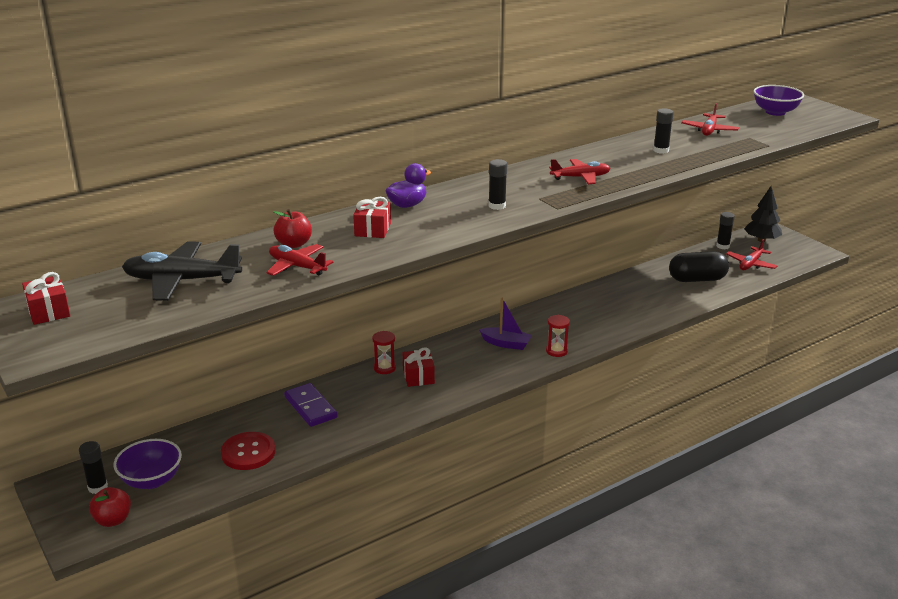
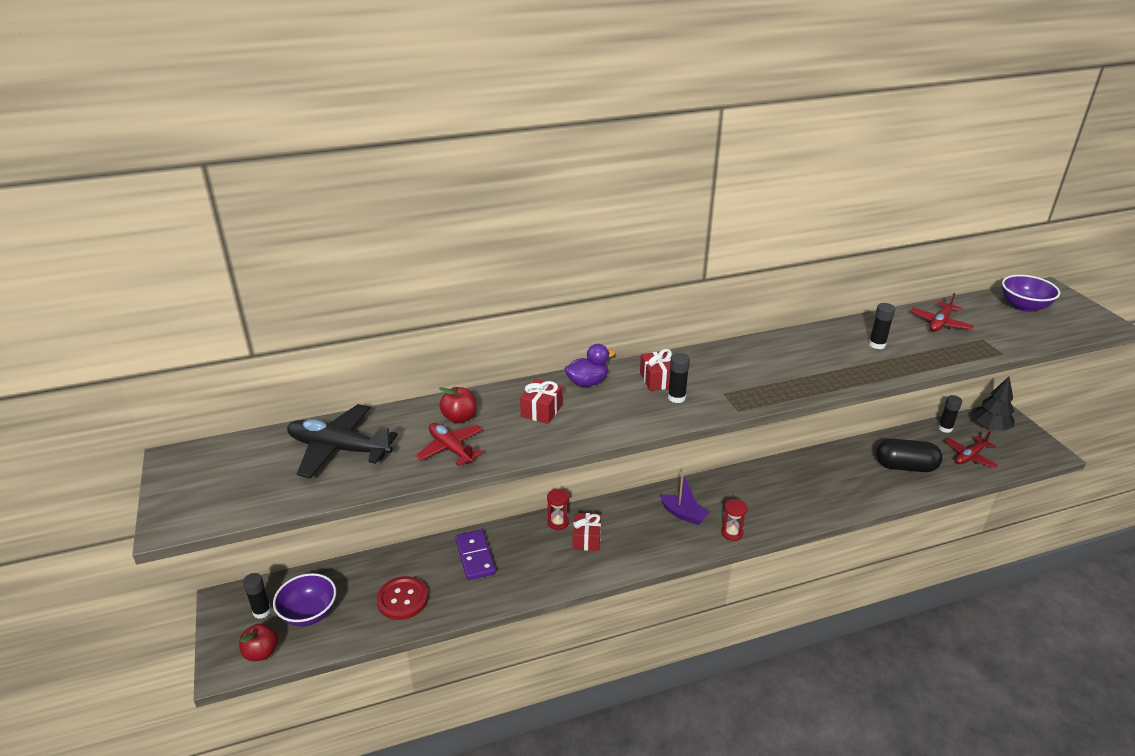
camera: 15 degrees right, 5 degrees up
(48, 311) = (209, 467): red gift -> red gift (658, 380)
(580, 177) = (777, 371): red plane -> none

